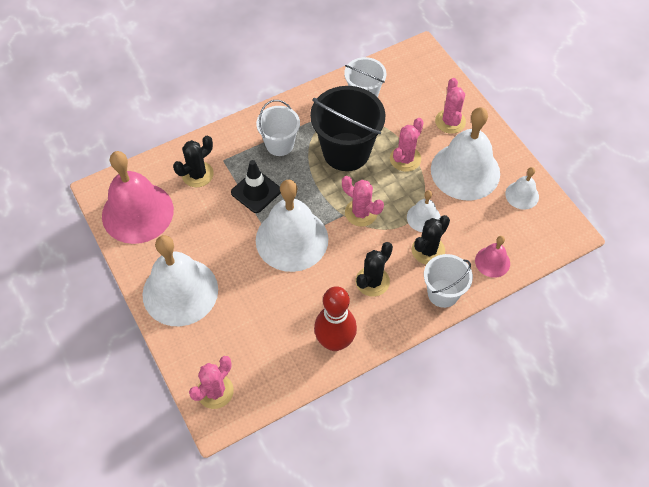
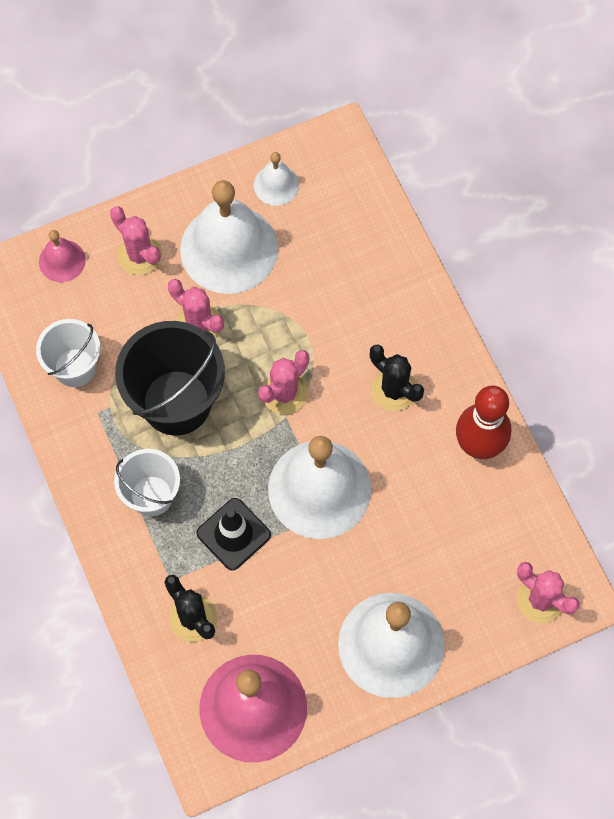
camera: 85 degrees left, 10 degrees up
(423, 217) = (300, 313): white bell -> none
(428, 250) = (352, 314): black cactus -> none
(443, 293) = (418, 305): white bucket -> none
(450, 121) = (140, 255): pink cactus -> pink cactus turned 45 degrees clockwise
(492, 262) = (376, 239): pink bell -> pink bell (62, 261)

